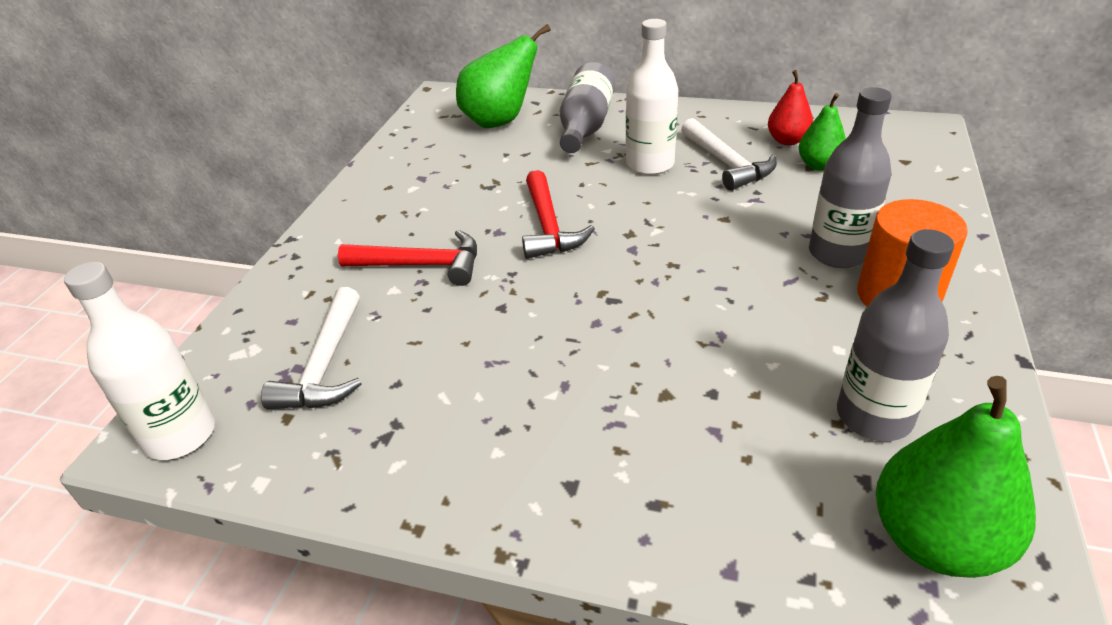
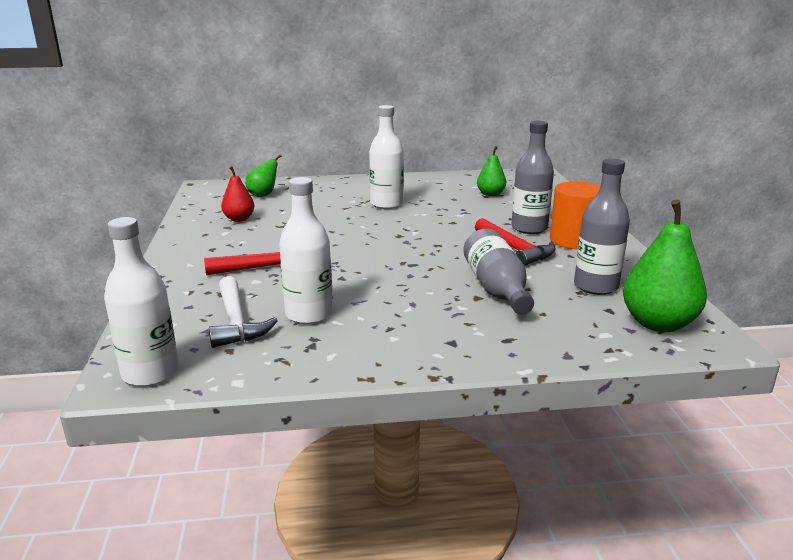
camera: 25 degrees left, 15 degrees down
(418, 373) = (309, 314): none -> white bottle
(500, 121) = (263, 195): green pear -> green pear, size x0.58
(548, 227) = (342, 239): red hammer -> red hammer (515, 249)
(585, 126) = (328, 191): grey bottle -> grey bottle (496, 289)
(726, 163) = (435, 199): white hammer -> none
(787, 140) = (464, 186): red pear -> red pear (239, 219)

